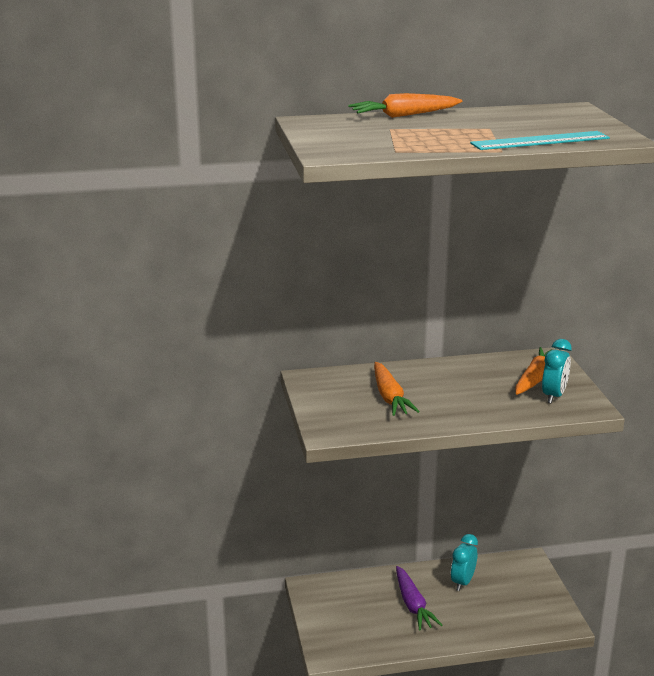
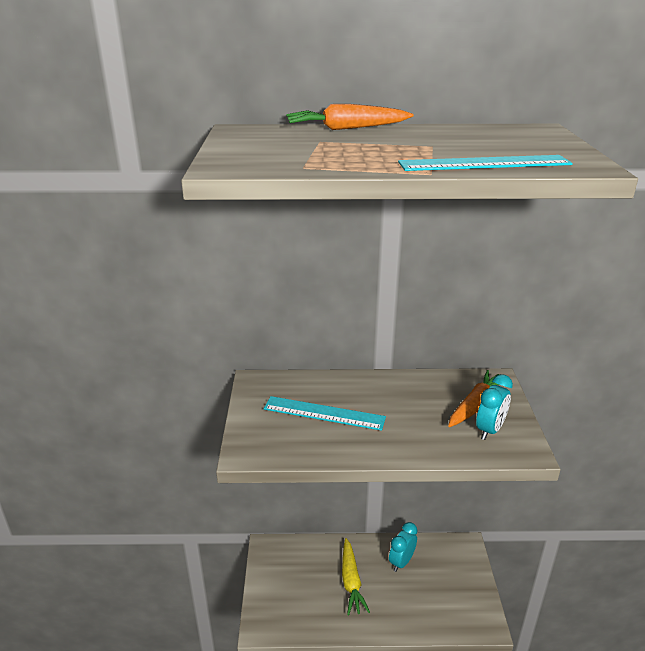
camera: 10 degrees right, 5 degrees up
(390, 397) = (324, 413): orange carrot -> turquoise ruler
(413, 605) = (351, 581): purple carrot -> yellow carrot

